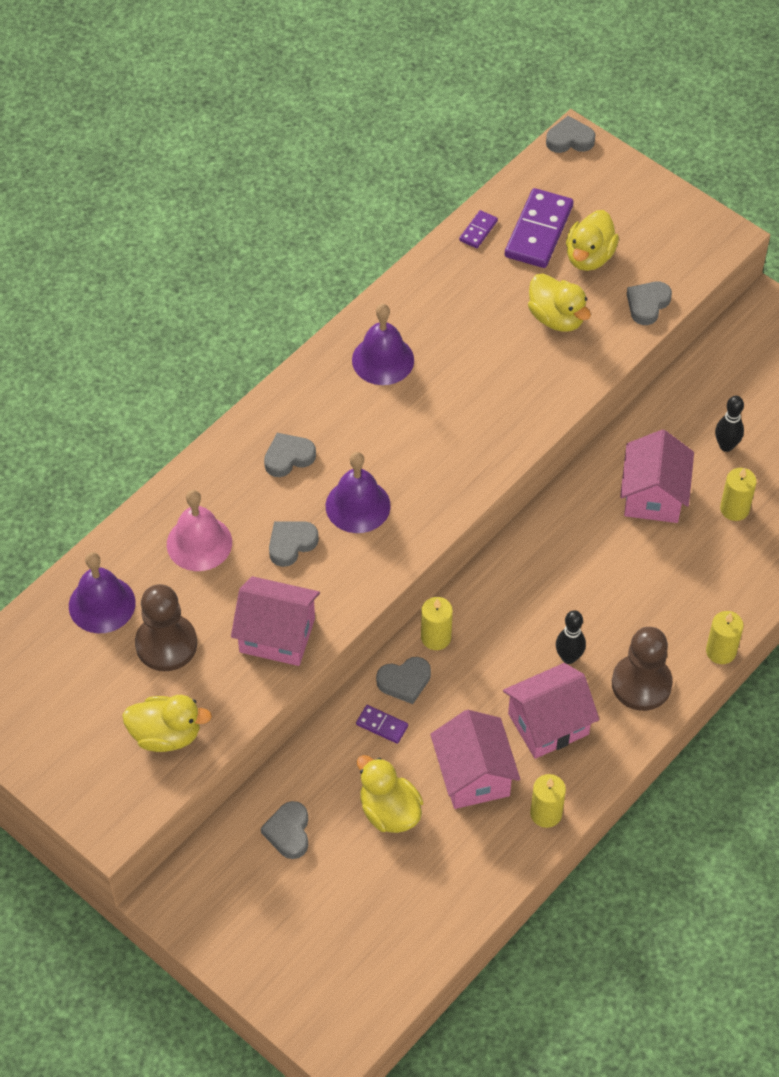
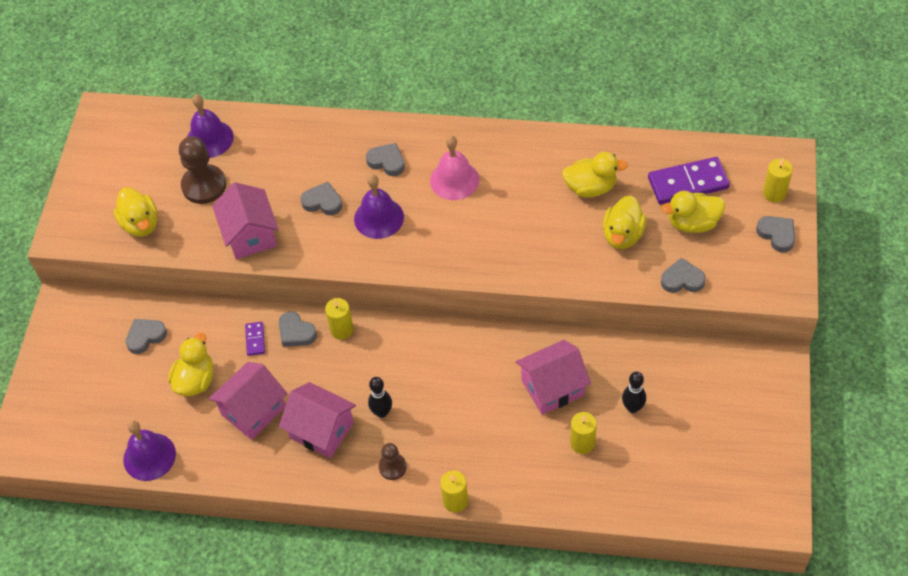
camera: 60 degrees right, 0 degrees up
(199, 543) = (288, 157): pink bell -> pink bell (454, 180)
(383, 360) = (504, 163): purple bell -> purple bell (149, 456)
(477, 308) = (590, 187): none -> yellow duck
(478, 231) = (656, 151): purple domino -> none
(546, 813) = (252, 468): yellow candle -> yellow candle (774, 193)
(569, 139) = (786, 154): grey heart -> grey heart (777, 235)
(641, 684) = (392, 467): brown pawn -> brown pawn, size x0.57

